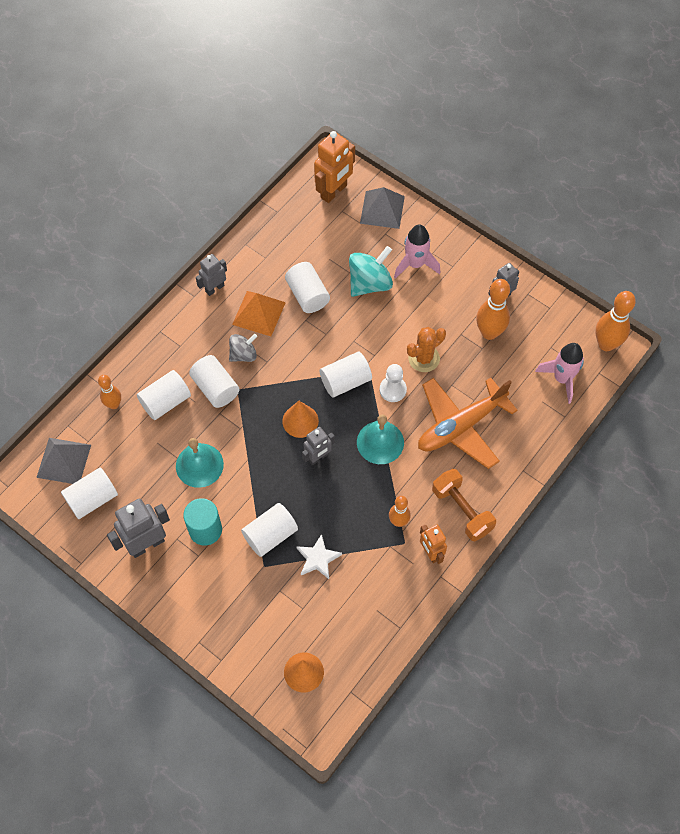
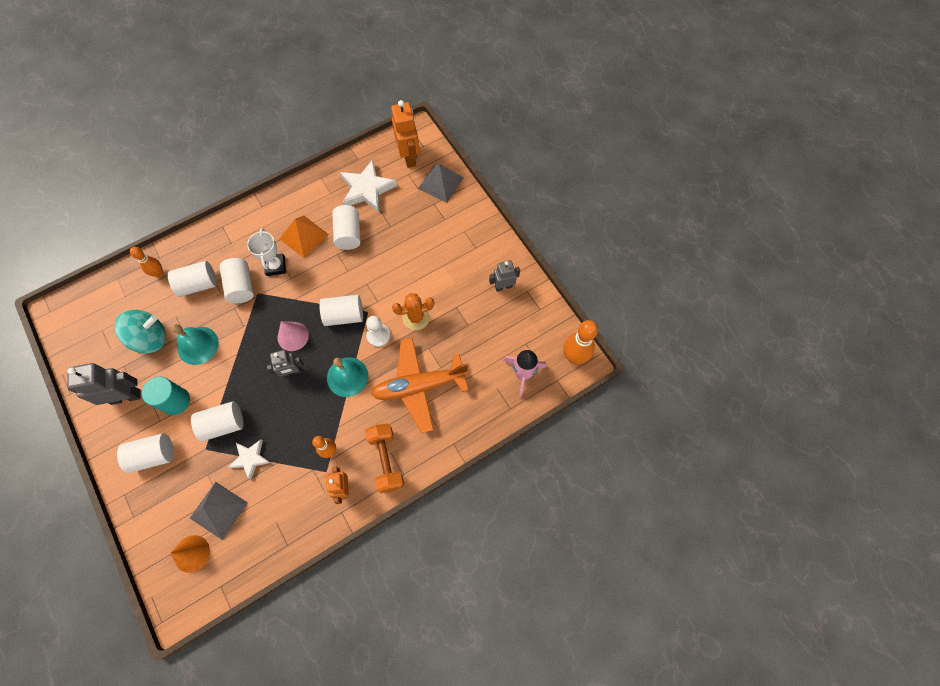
camera: 20 degrees right, 5 degrees up
(63, 461) = (99, 306): grey pyramid -> grey pyramid (218, 510)
(92, 499) = (105, 344): white cylinder -> white cylinder (153, 455)
(214, 288) = (280, 205): grey robot -> none
(243, 354) = (275, 266): grey spinning top -> white trophy
(300, 421) = (293, 336): orange cone -> pink cone
(304, 241) = (367, 189): none -> white star
(334, 192) = (409, 157): orange robot -> orange robot turned 75 degrees counterclockwise
(370, 283) = (402, 240): turquoise spinning top -> turquoise spinning top (150, 338)
(415, 264) = (446, 236): pink rocket -> none
(489, 333) = (480, 314): orange bowling pin -> none

